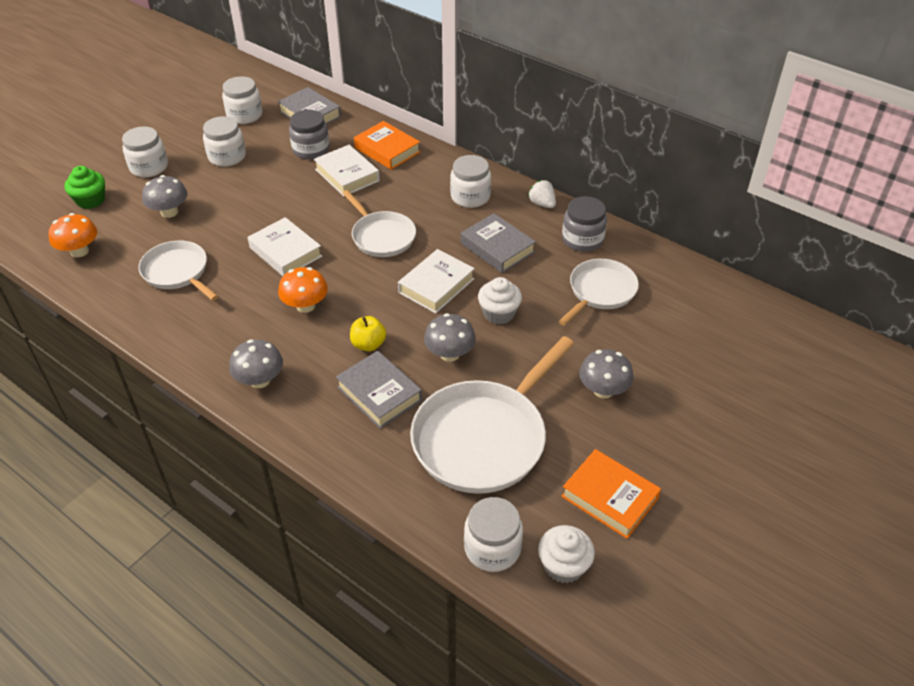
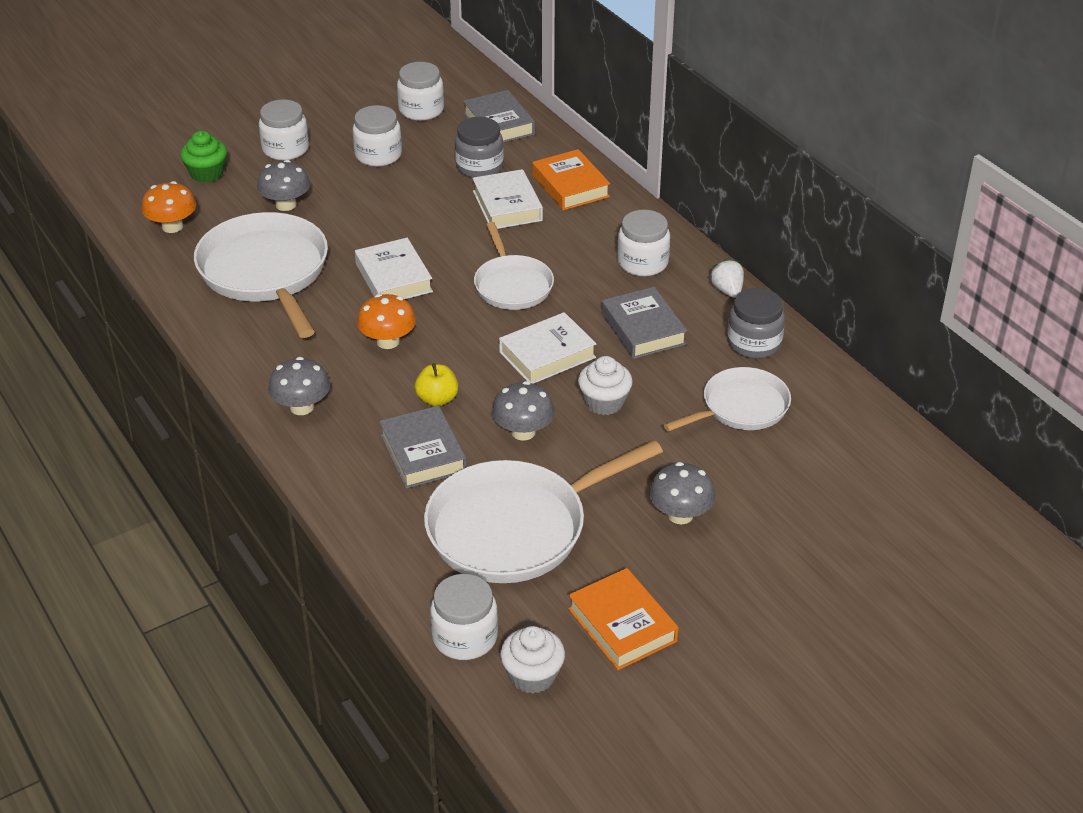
camera: 20 degrees right, 5 degrees down
(177, 272) = (266, 273): white pan -> white pan, size x1.68

